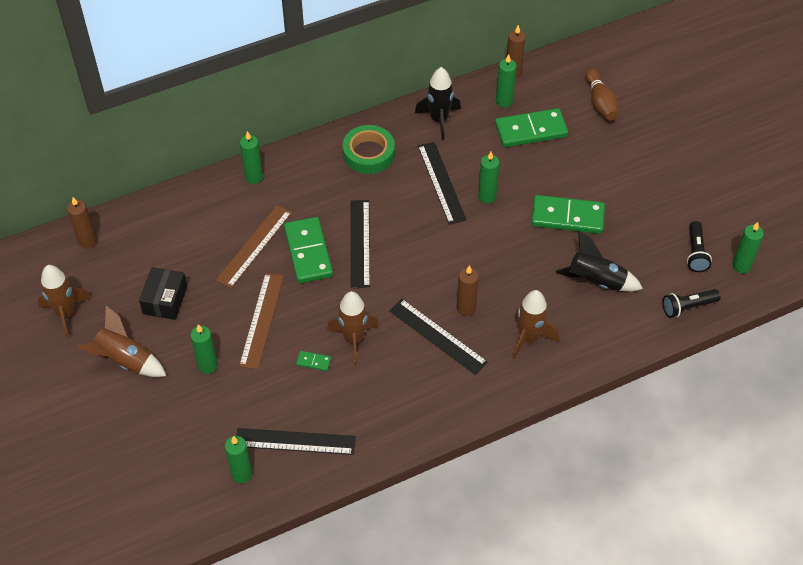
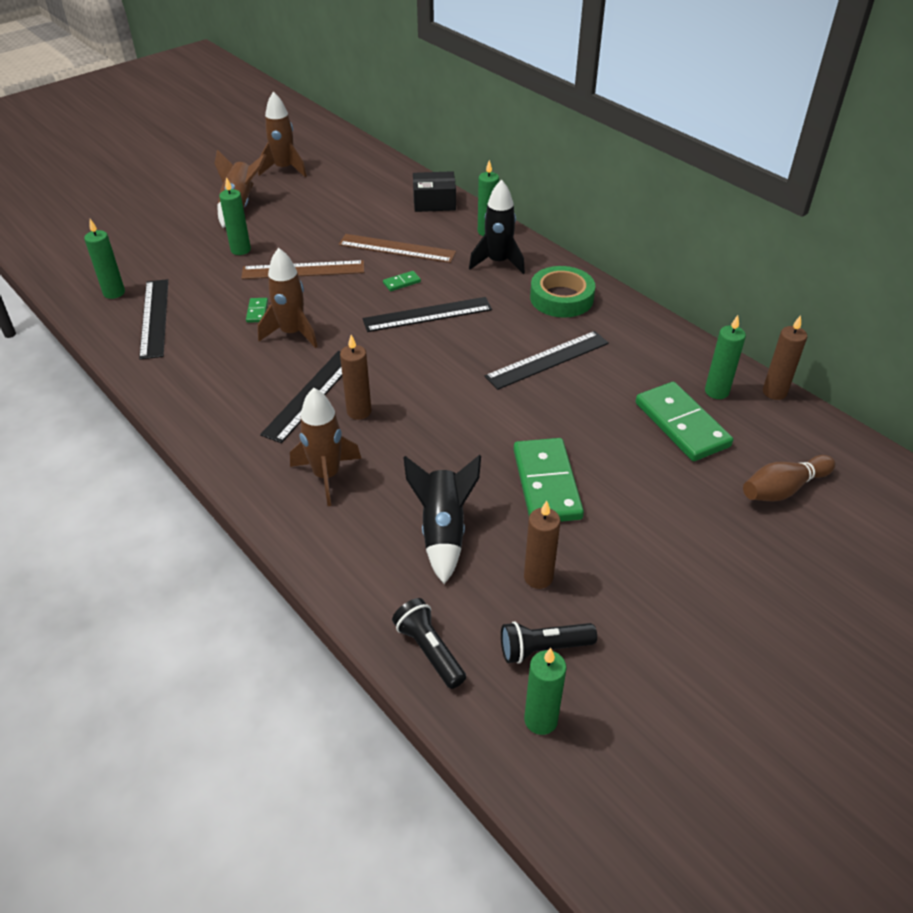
camera: 75 degrees right, 10 degrees down
(87, 241) = (368, 163): brown candle -> brown candle (538, 577)
(165, 300) = (313, 213): black box -> black box (434, 202)
(308, 252) = (402, 282): green domino -> green domino, size x0.42
(439, 120) = (647, 342): black rocket -> black rocket (498, 262)
(487, 196) = (544, 401): green candle -> none

